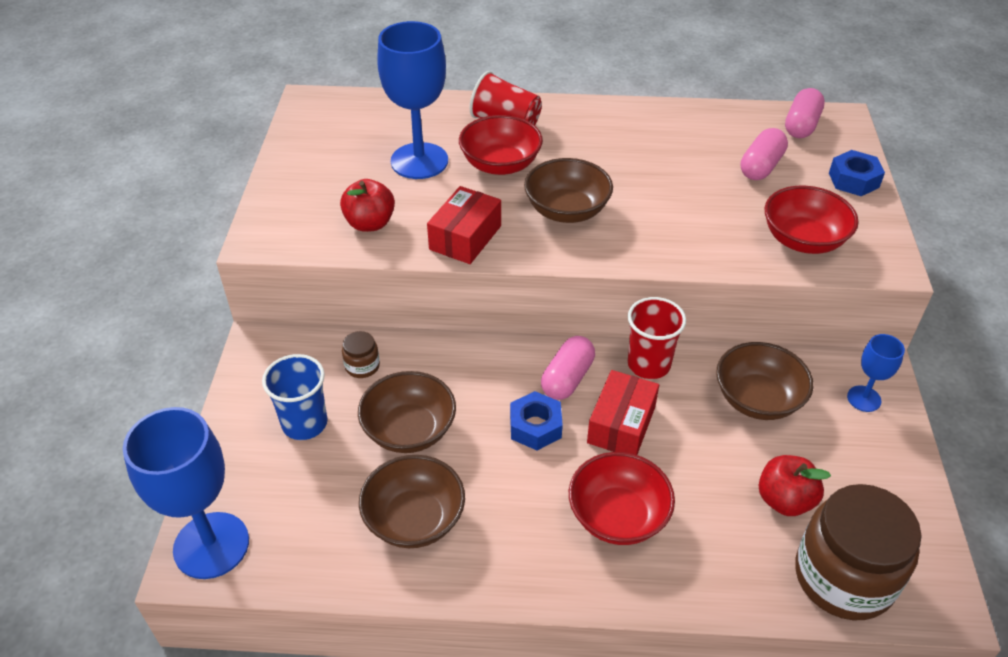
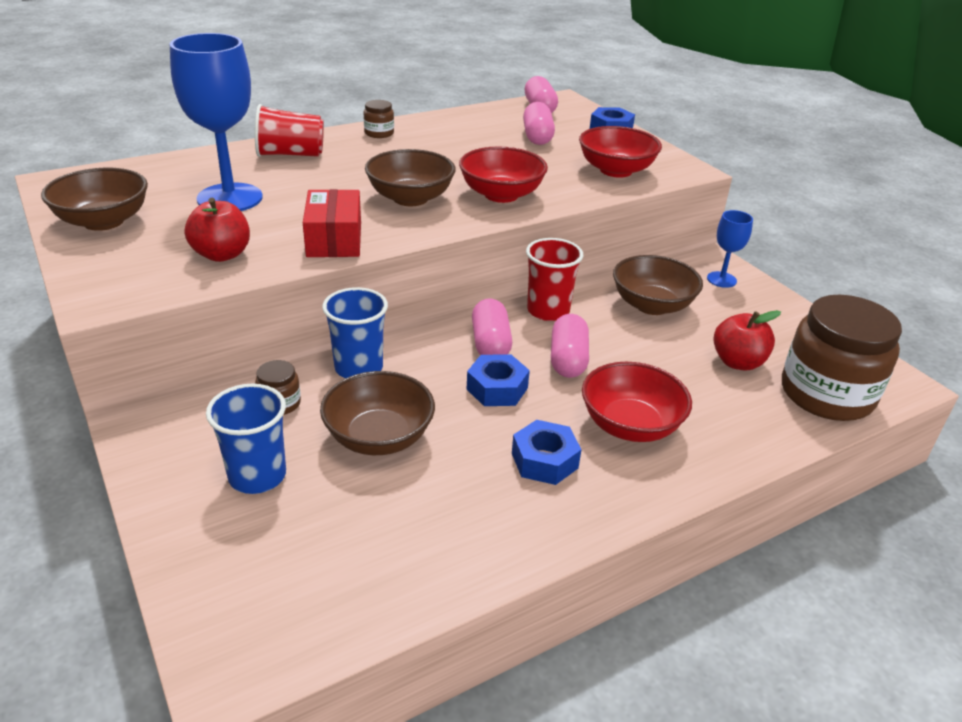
camera: 35 degrees left, 10 degrees down
(211, 545) = (240, 639): blue goblet -> none
(414, 519) = (453, 508): brown bowl -> brown bowl (103, 221)
(442, 357) = (358, 368): none -> blue cup
(500, 164) = (315, 183): red bowl -> red bowl (501, 195)
(516, 513) = (544, 460): none -> blue nut
(605, 116) = (379, 133): none -> brown jar
(621, 425) = (568, 359): red box -> pink capsule

